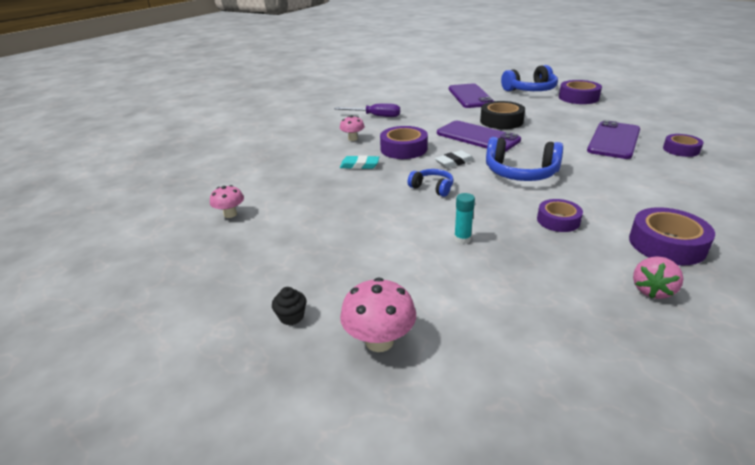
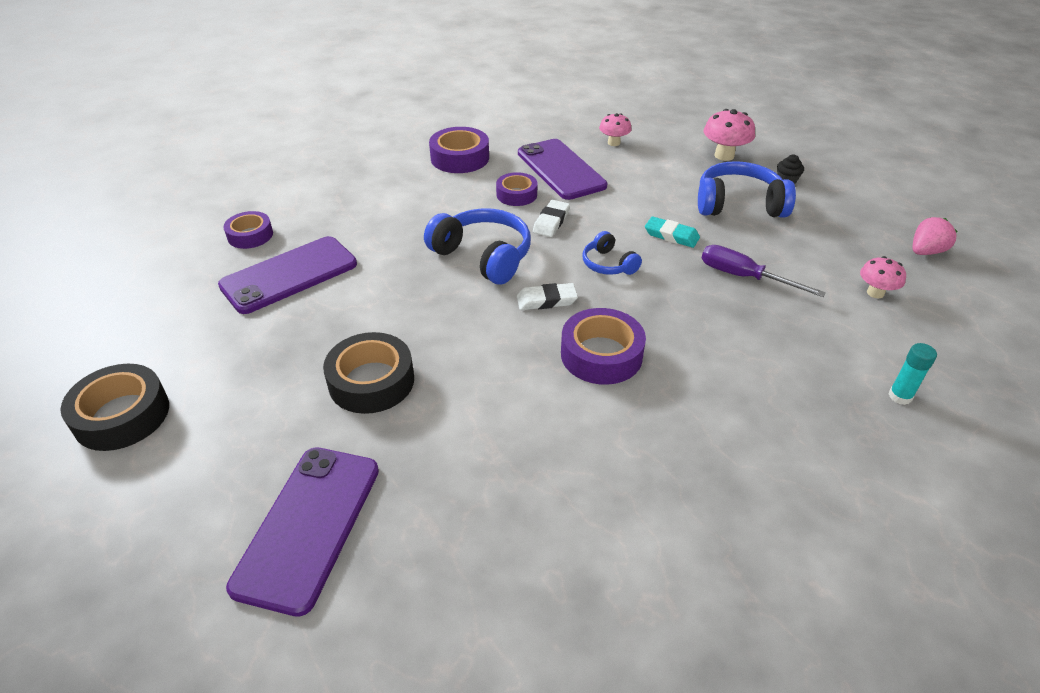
camera: 160 degrees left, 10 degrees up
(352, 139) = (680, 419): pink mushroom -> pink mushroom (613, 143)
(359, 165) = (688, 336): turquoise eraser -> turquoise eraser (671, 235)
(375, 116) = (600, 504): purple screwdriver -> purple screwdriver (744, 277)
(462, 239) = (620, 201): turquoise glue stick -> turquoise glue stick (900, 396)
(477, 137) = (460, 347): purple phone -> purple phone (560, 169)
(502, 206) = (551, 221): none -> white eraser
(530, 90) = (144, 499): blue headphones -> blue headphones (739, 204)
(578, 98) = (122, 415): purple tape -> black tape
(652, 290) = (518, 139): pink strawberry -> pink strawberry (925, 252)

